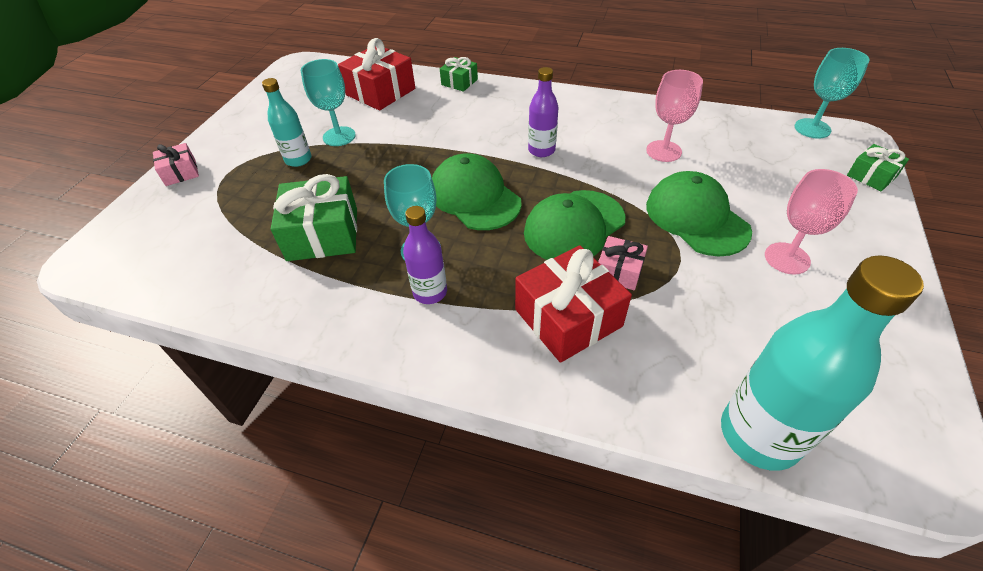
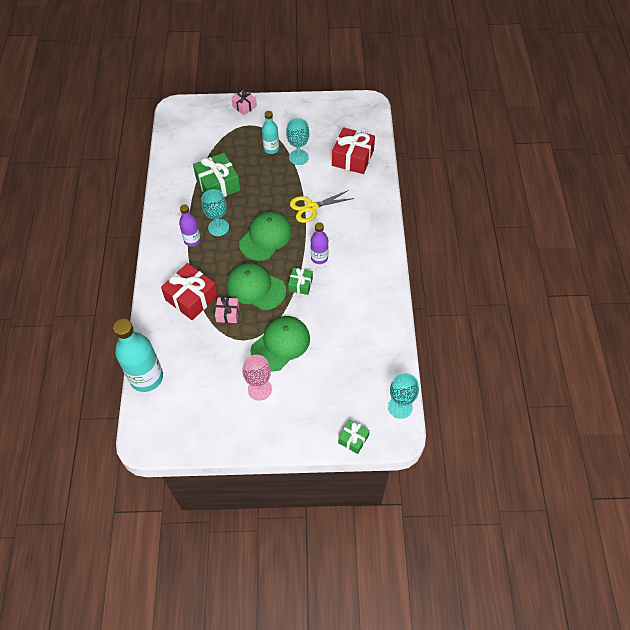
camera: 70 degrees right, 10 degrees up
(443, 141) = (311, 207): none -> yellow scissors
(459, 82) = (381, 194): green gift -> green gift (300, 284)
(663, 151) = (341, 321): pink goblet -> none

